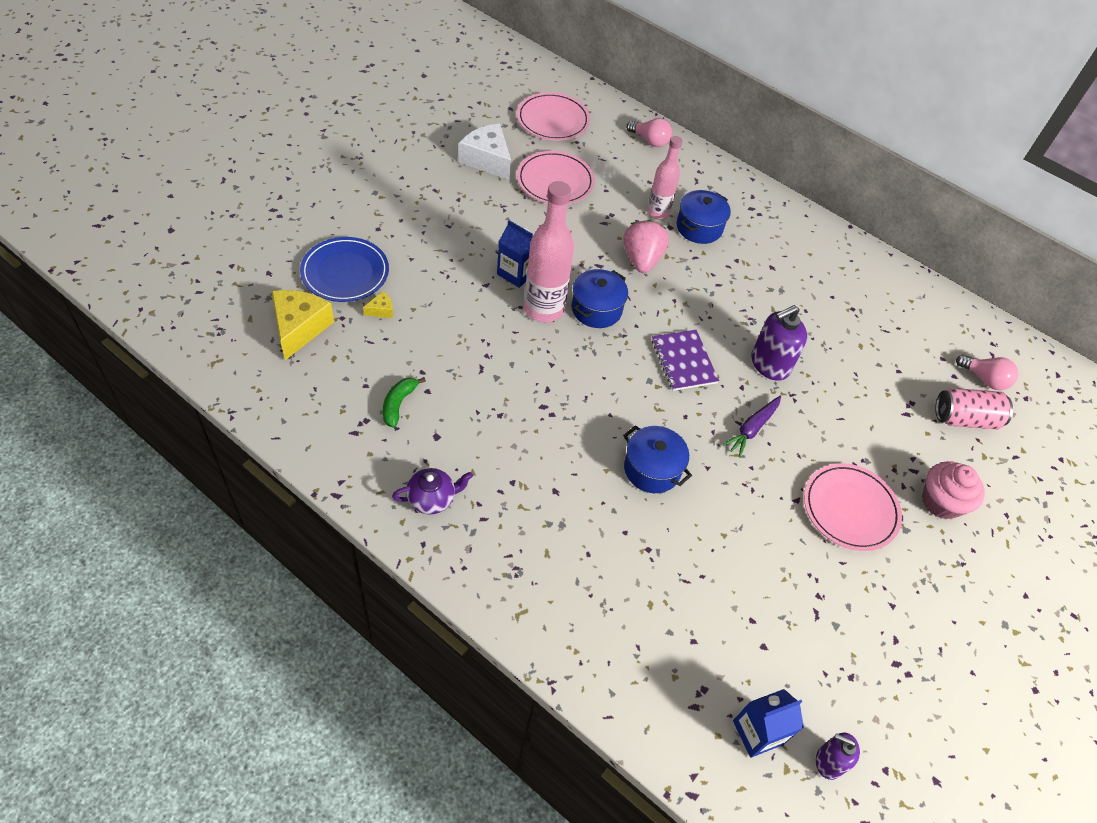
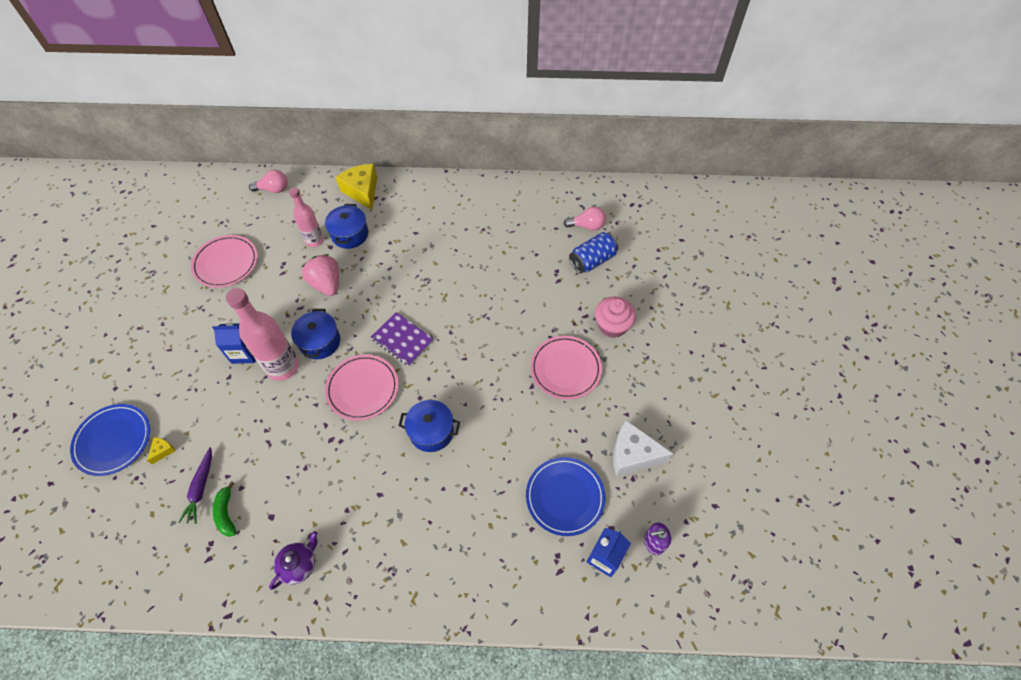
camera: 30 degrees left, 5 degrees up
(299, 328) = (107, 509): yellow cheese -> yellow cheese (362, 191)
(487, 160) = (163, 278): white cheese -> white cheese (632, 454)
(553, 120) = (192, 216): pink plate -> pink plate (362, 388)
(752, 428) = (475, 357): purple carrot -> purple carrot (200, 488)
(755, 637) = (565, 497): none -> blue plate
(769, 364) = (457, 304): purple soap dispenser -> none
(965, 419) = (592, 260): pink can -> blue can

